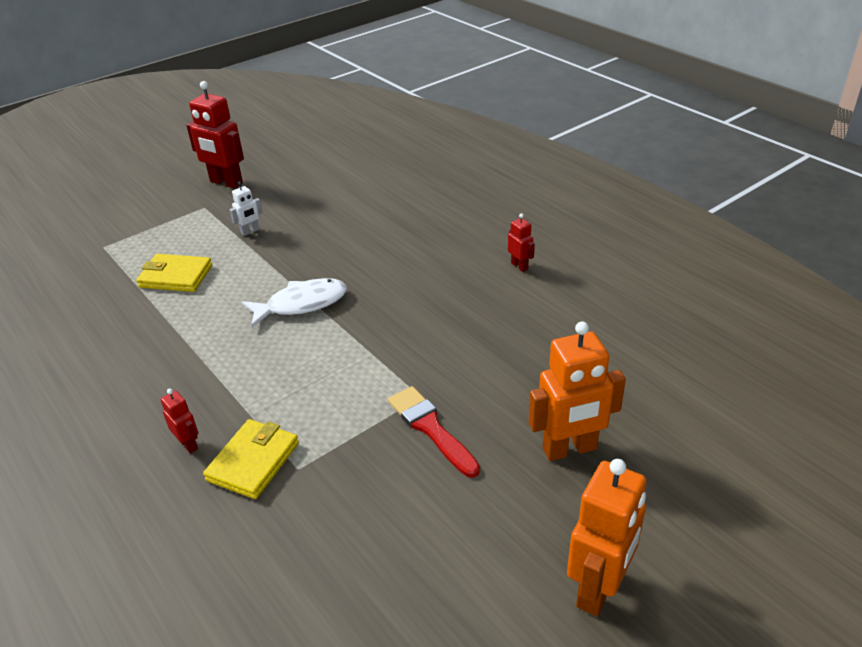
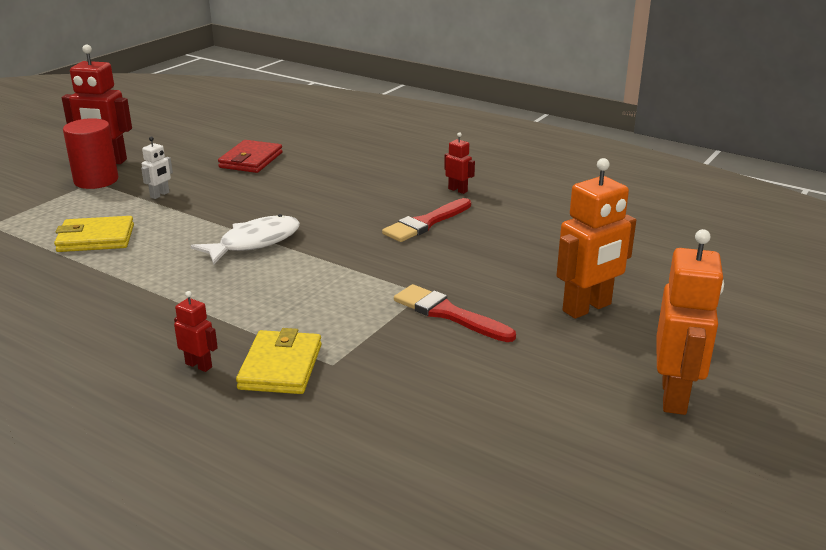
camera: 20 degrees left, 10 degrees down
(207, 206) = (96, 180): none -> red cylinder
(347, 198) = (251, 160): none -> red wallet
(467, 305) = (426, 223): none -> red brush

